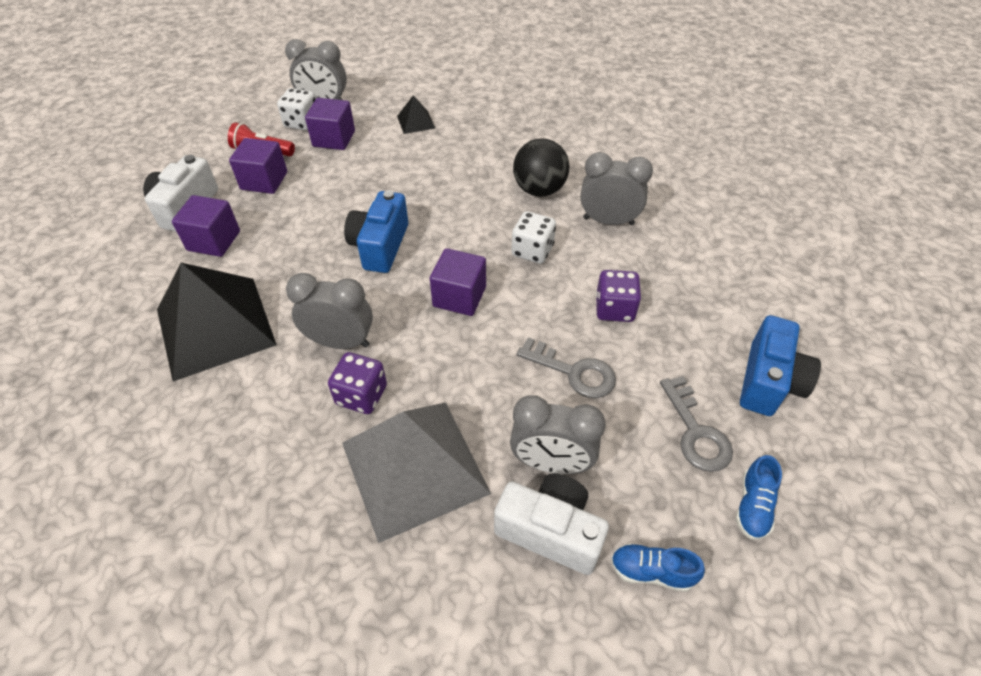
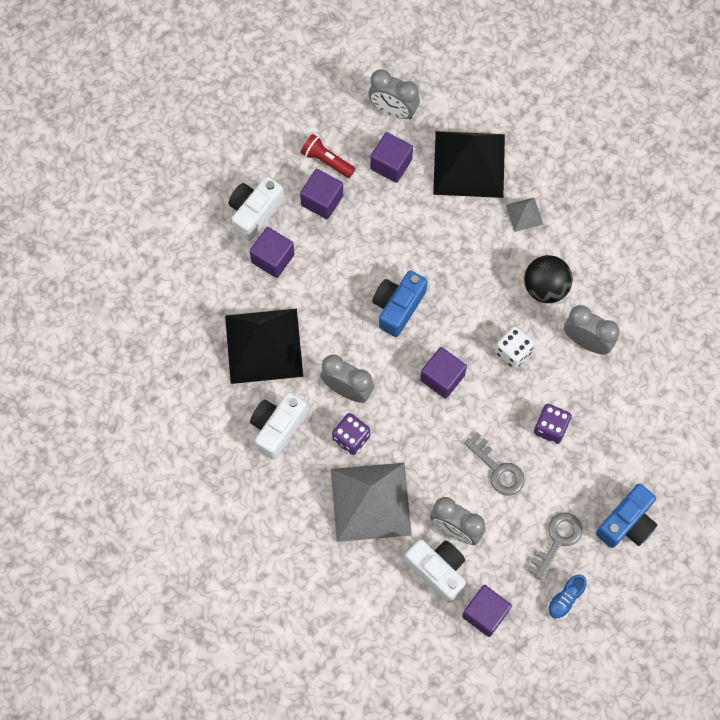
camera: 20 degrees right, 20 degrees up
(251, 414) = (277, 427): none -> white camera
(302, 123) = (368, 132): white dice -> none
(416, 122) = (469, 164): black pyramid -> black pyramid, size x2.31
(488, 143) = (524, 214): none -> grey pyramid
(651, 571) = (485, 613): blue shoe -> purple cube
(696, 432) = (557, 541): grey key -> grey key turned 150 degrees counterclockwise

